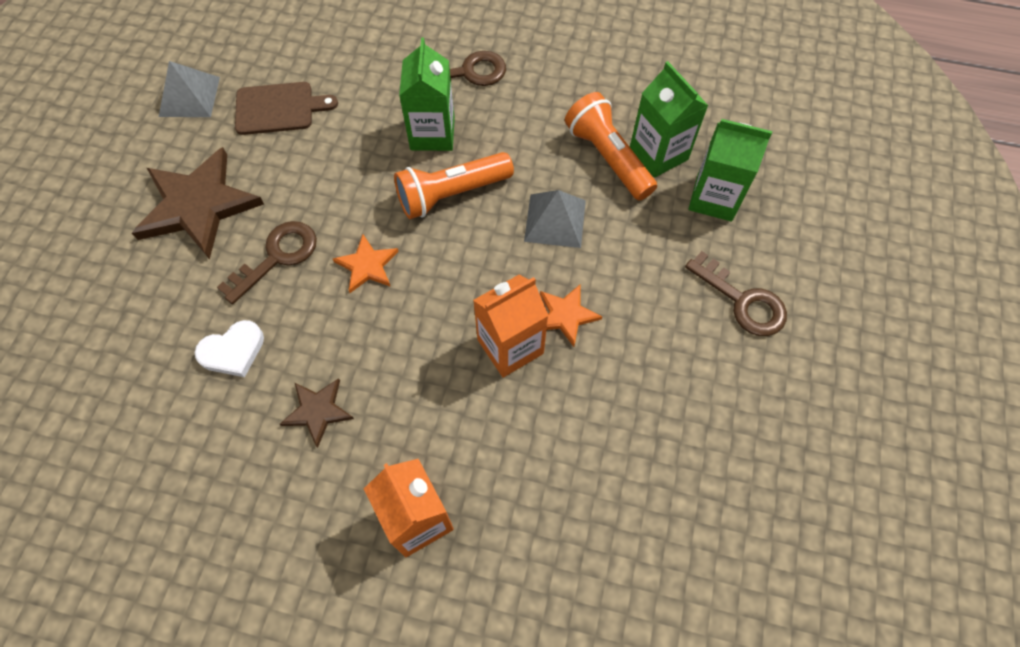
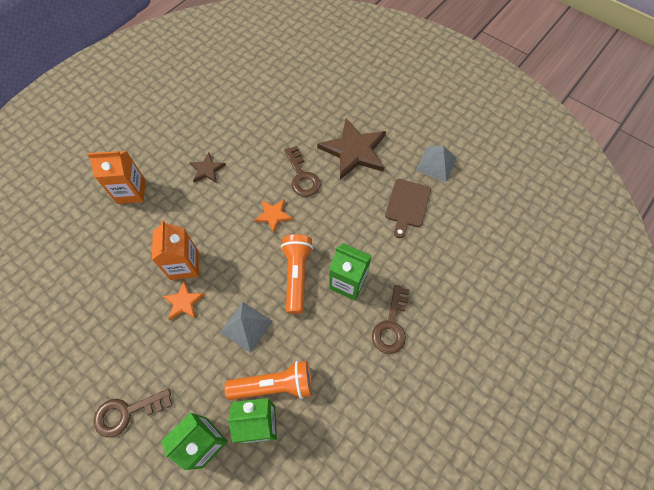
camera: 115 degrees right, 0 degrees up
(233, 351) = (259, 145): white heart -> none

